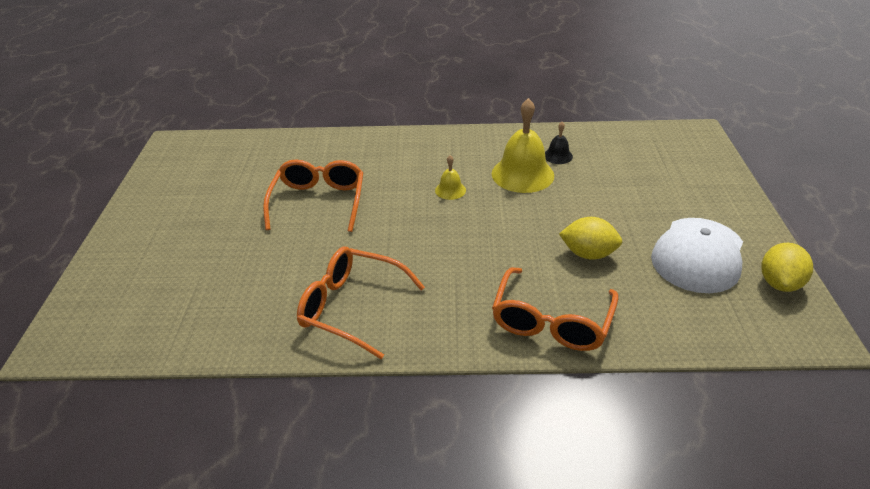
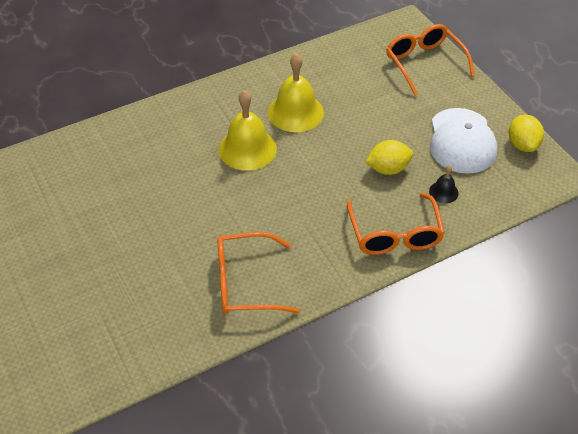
camera: 30 degrees left, 10 degrees up
(318, 202) = (143, 201): orange glasses -> orange glasses (424, 63)
(450, 190) = (247, 149): yellow bell -> yellow bell, size x2.07
(558, 156) = (312, 84): black bell -> black bell (443, 192)

